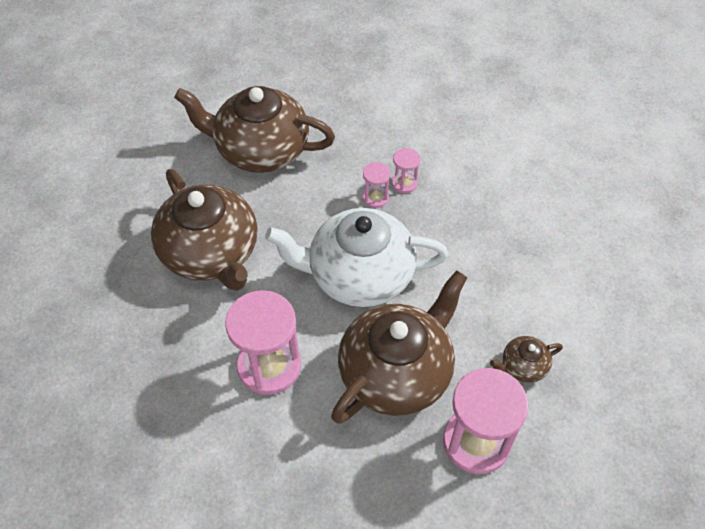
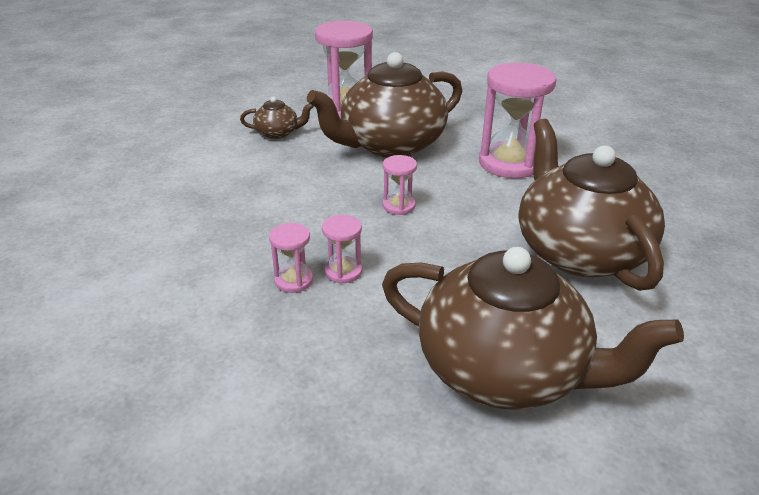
camera: 165 degrees left, 20 degrees down
(359, 275) = (398, 206): white teapot -> pink hourglass

